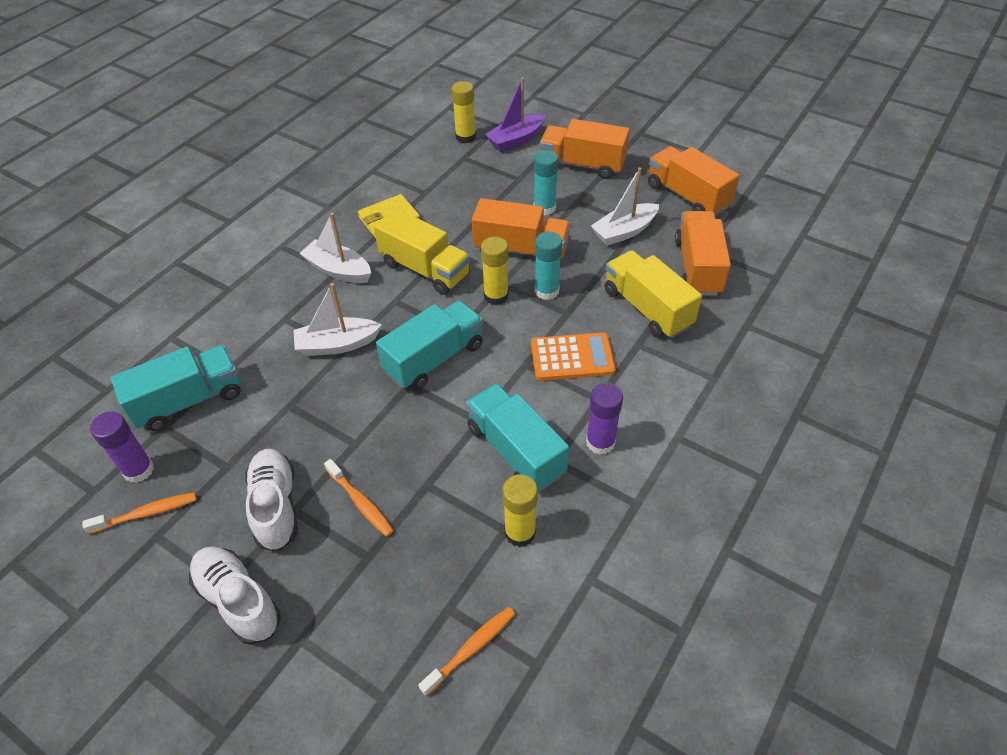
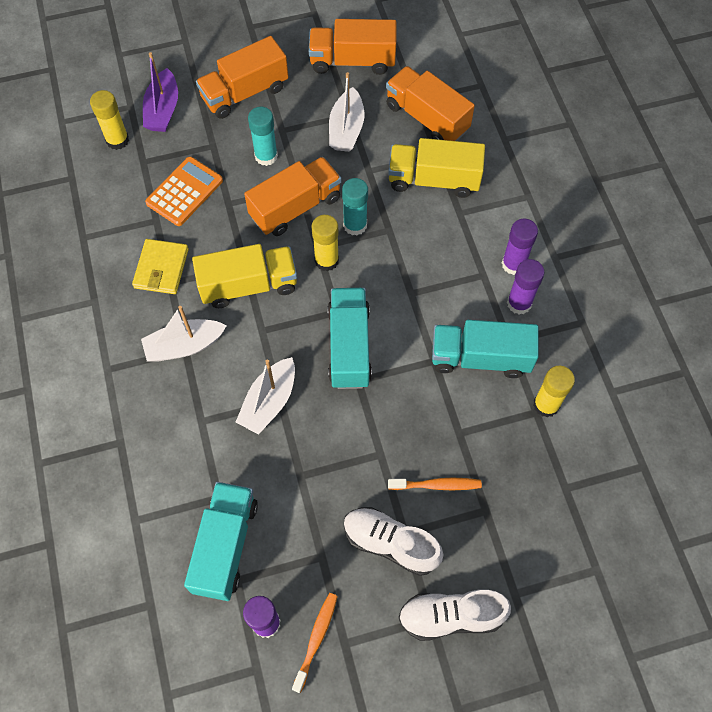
camera: 50 degrees left, 15 degrees up
(471, 649) = (604, 495): orange toothbrush -> none
(572, 357) = (433, 261): orange calculator -> orange calculator (184, 192)
(634, 412) = (513, 264): none -> purple glue stick

